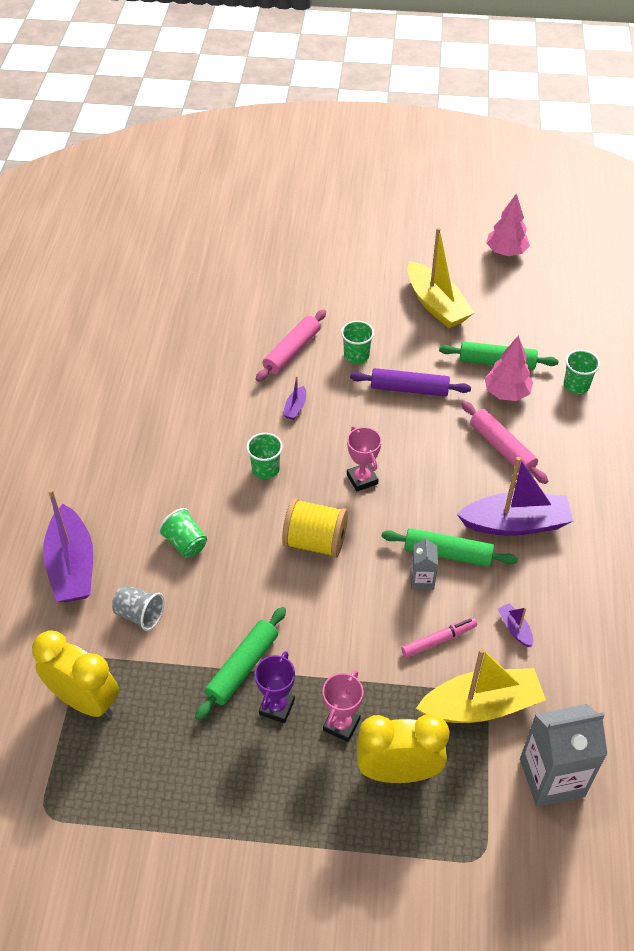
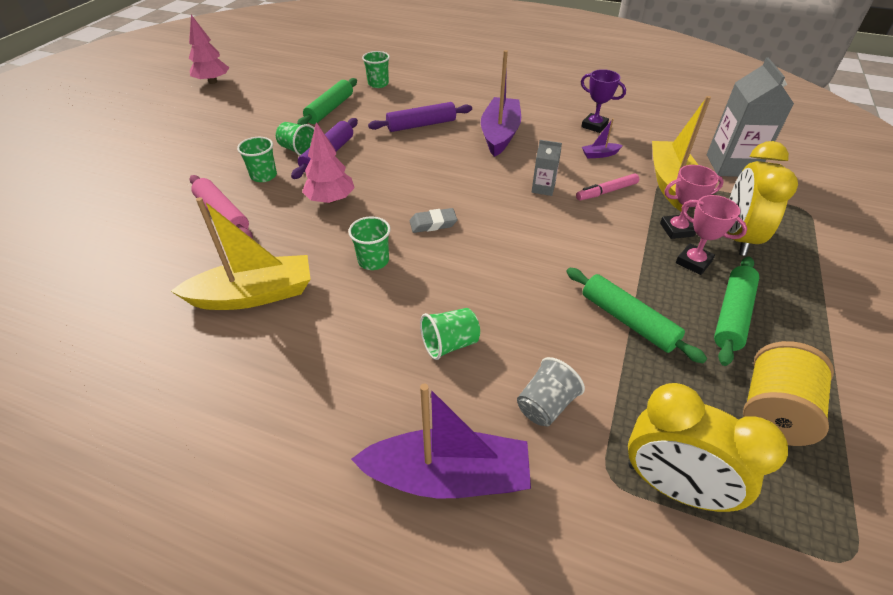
camera: 75 degrees left, 5 degrees down
(85, 700) = (672, 486): yellow clock -> yellow clock turned 105 degrees counterclockwise
(277, 707) = (676, 302): purple trophy -> purple trophy (594, 126)
(295, 408) = (302, 226): purple boat -> none
(315, 542) = (482, 242): yellow spool -> yellow spool (773, 411)
(330, 499) = (433, 223): none -> grey eraser
(362, 479) = (419, 200): pink trophy -> pink trophy (676, 230)
(408, 365) = (299, 150): none -> green cup
(436, 305) = (240, 123): yellow boat -> yellow boat (253, 295)
(438, 640) = (606, 192): pink marker -> pink marker turned 105 degrees counterclockwise
(448, 553) = (519, 170): green rolling pin -> green rolling pin (732, 315)
(502, 448) = (421, 125): pink rolling pin -> purple rolling pin
(506, 393) = (365, 112): pink tree -> pink tree (330, 199)

